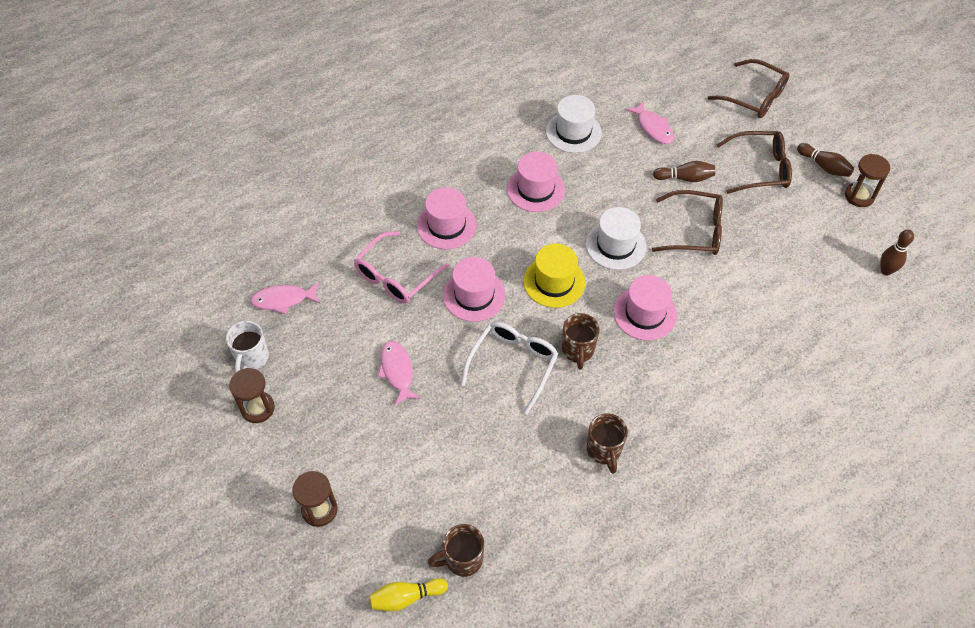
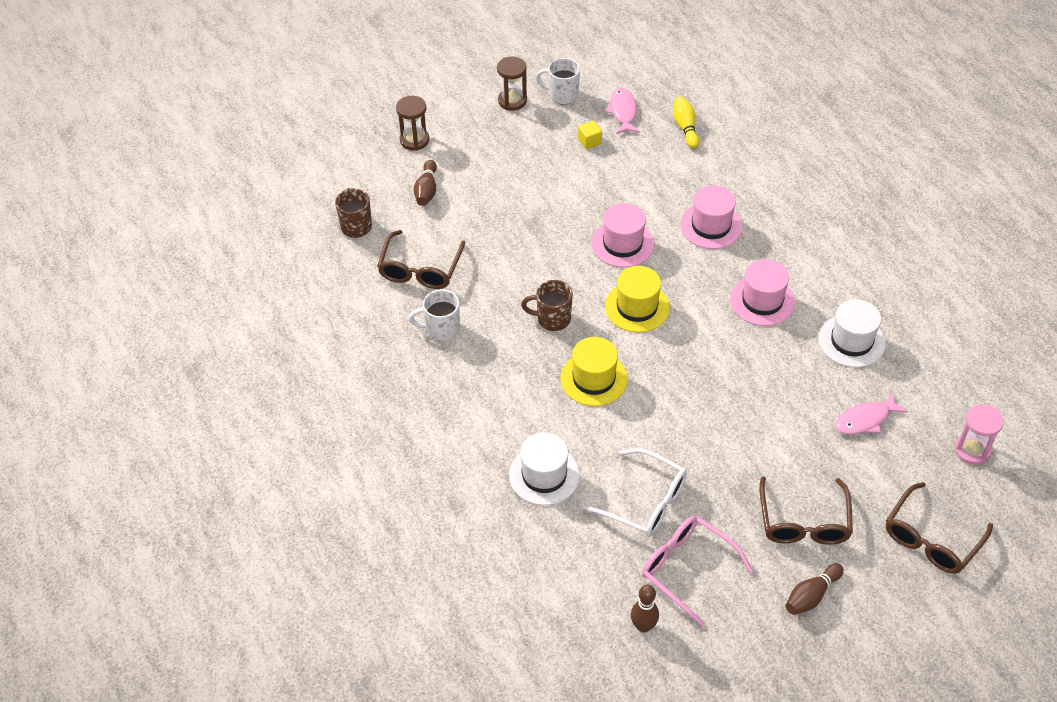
camera: 95 degrees right, 5 degrees down
(327, 329) = (589, 141): none -> yellow cube
(395, 276) = (647, 187): pink glasses -> pink glasses (687, 569)
(397, 371) = (540, 187): pink fish -> none
(406, 597) = (331, 191): yellow bowling pin -> yellow bowling pin (685, 127)
(513, 364) = (541, 269): white glasses -> white glasses (645, 502)
(604, 451) = (441, 329): brown mug -> white mug
(615, 245) = (684, 363): white hat -> white hat (544, 475)
(645, 313) = (594, 379): pink hat -> yellow hat
(669, 69) = (972, 450): none -> pink hourglass
(685, 178) = (784, 441): brown bowling pin -> brown bowling pin (426, 190)
(695, 231) = (704, 439): brown glasses -> brown glasses (420, 269)
(859, 196) = (762, 625): brown hourglass -> none

